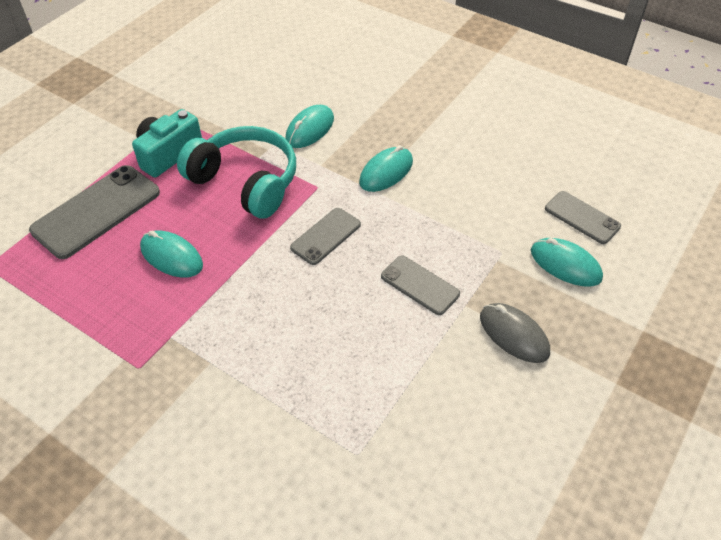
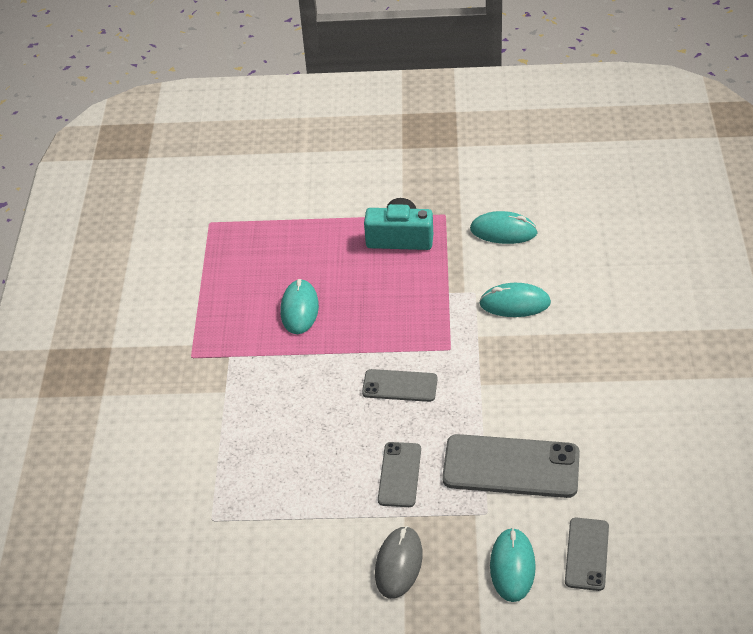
camera: 60 degrees right, 5 degrees down
(96, 211) = (305, 240): grey phone -> grey phone (511, 467)
(246, 182) = (414, 302): turquoise headphones -> none
(386, 172) = (511, 383): turquoise mouse -> turquoise mouse (503, 231)

